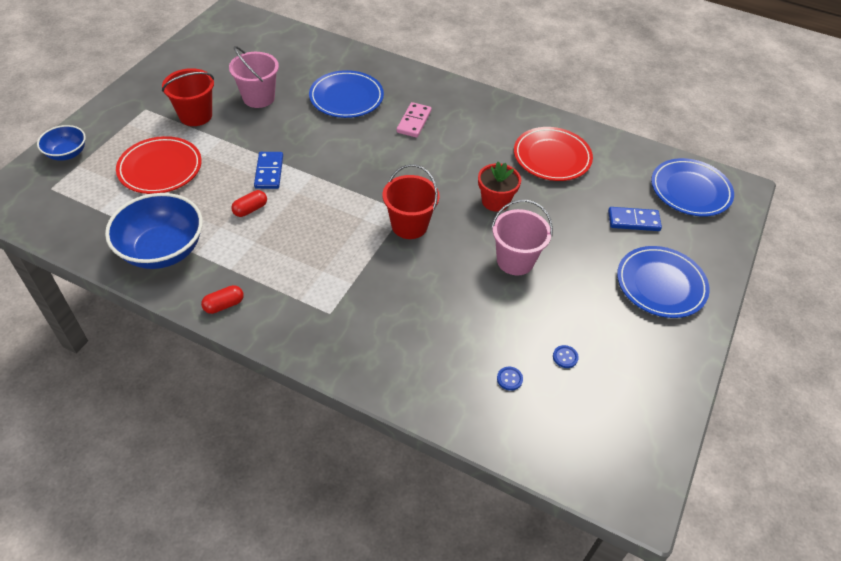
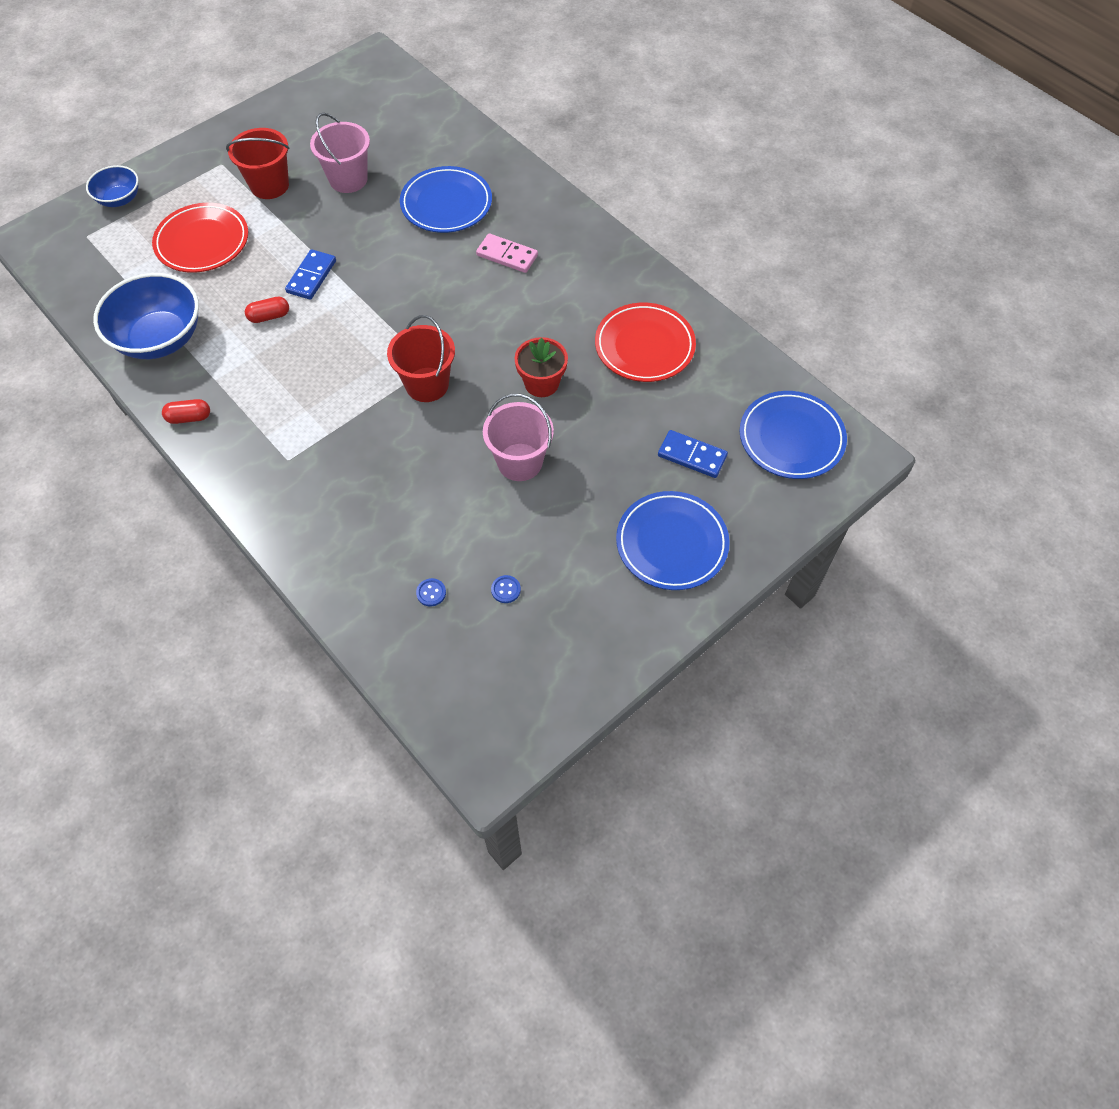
camera: 25 degrees right, 10 degrees up
(414, 122) = (507, 255): pink domino -> pink domino turned 75 degrees clockwise

